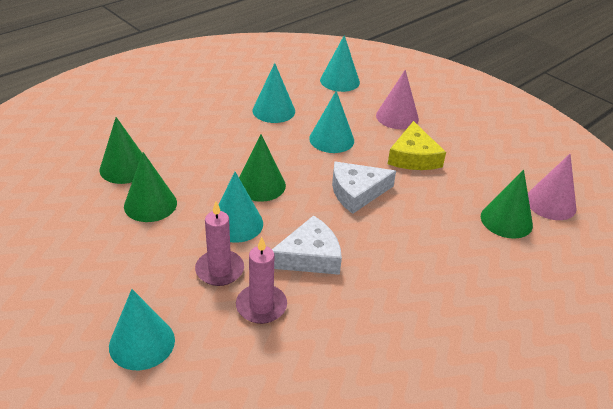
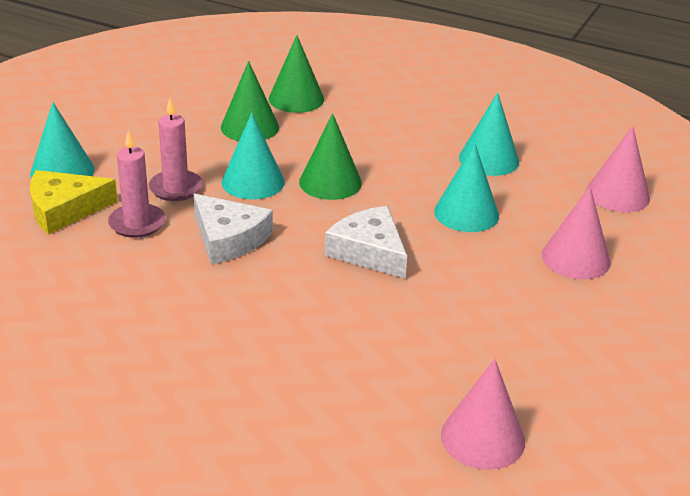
camera: 70 degrees right, 5 degrees down
(340, 81) = (618, 194): turquoise cone -> pink cone
(413, 157) = (487, 286): yellow cheese -> yellow cheese (64, 209)
(506, 220) = (404, 391): green cone -> none

